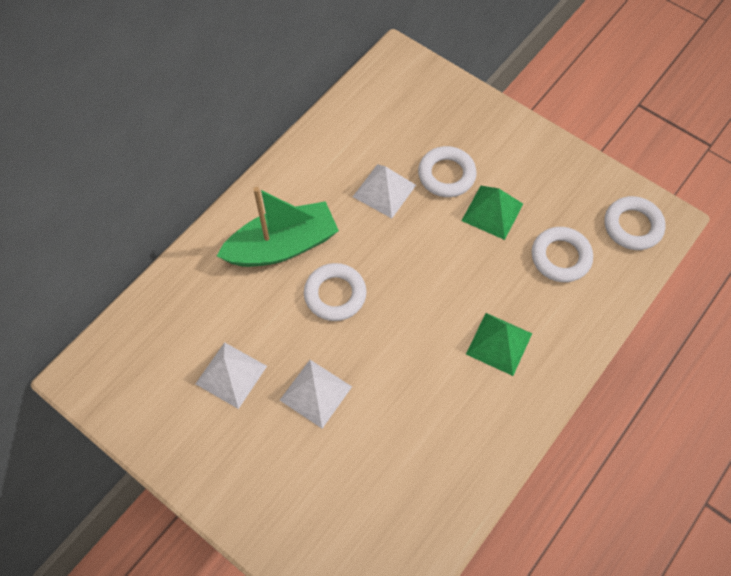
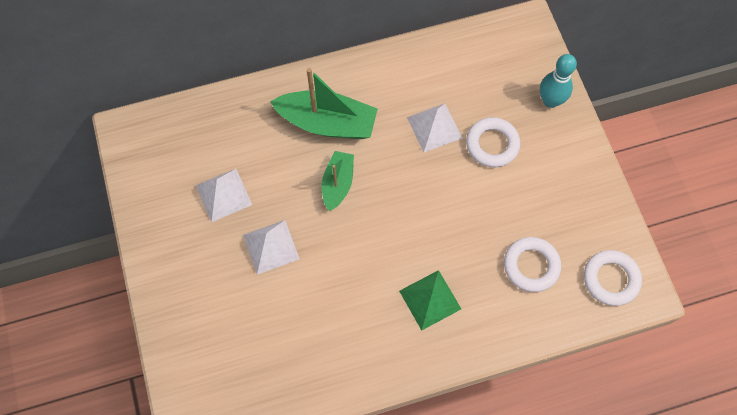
camera: 35 degrees right, 5 degrees up
(335, 294) = (338, 184): white ring -> green boat
(466, 109) = (550, 101): none -> turquoise bowling pin
(492, 212) = (505, 196): green pyramid -> none

